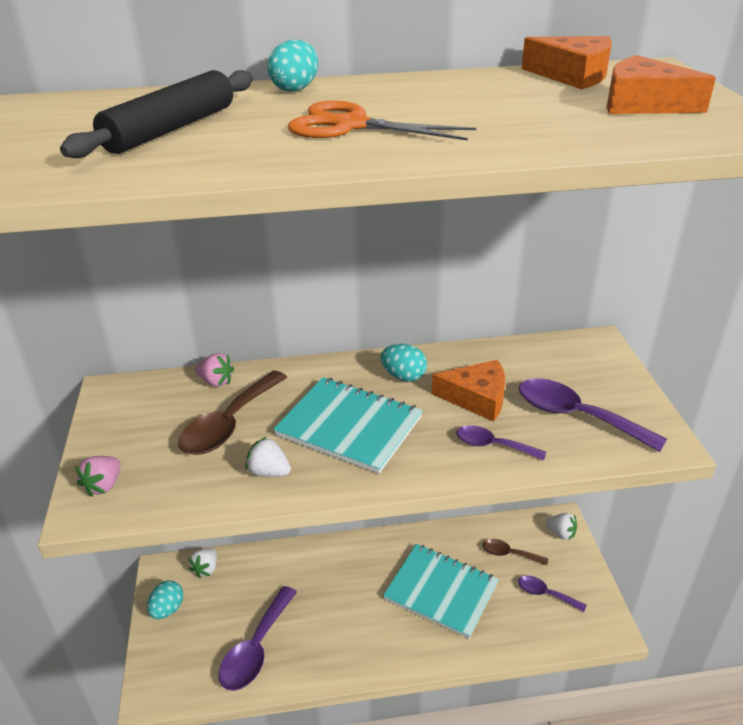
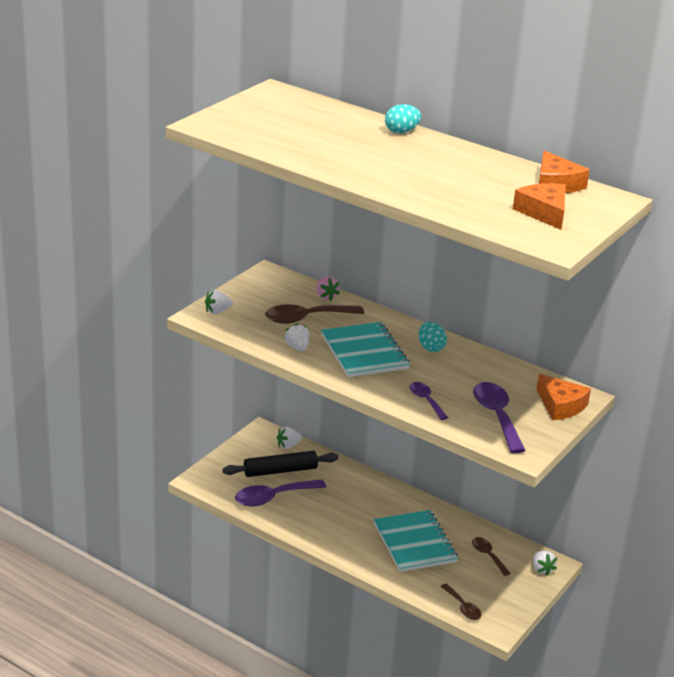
camera: 40 degrees right, 5 degrees down
(104, 485) = (217, 311): pink strawberry -> white strawberry
(167, 609) = (246, 451): turquoise egg -> none
(171, 129) = (308, 130): black rolling pin -> black rolling pin (280, 471)
(350, 125) = (383, 161): orange scissors -> none
(476, 398) = (454, 378): orange cheese -> orange cheese (560, 405)
(545, 594) = (481, 587): purple spoon -> none
(560, 631) = (463, 607): none -> brown spoon

